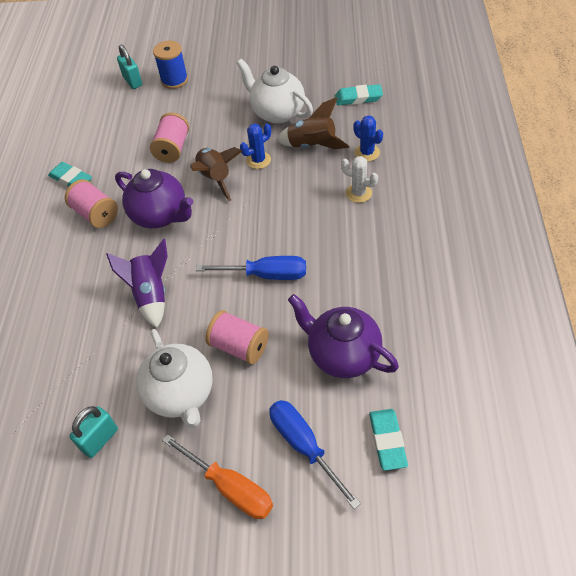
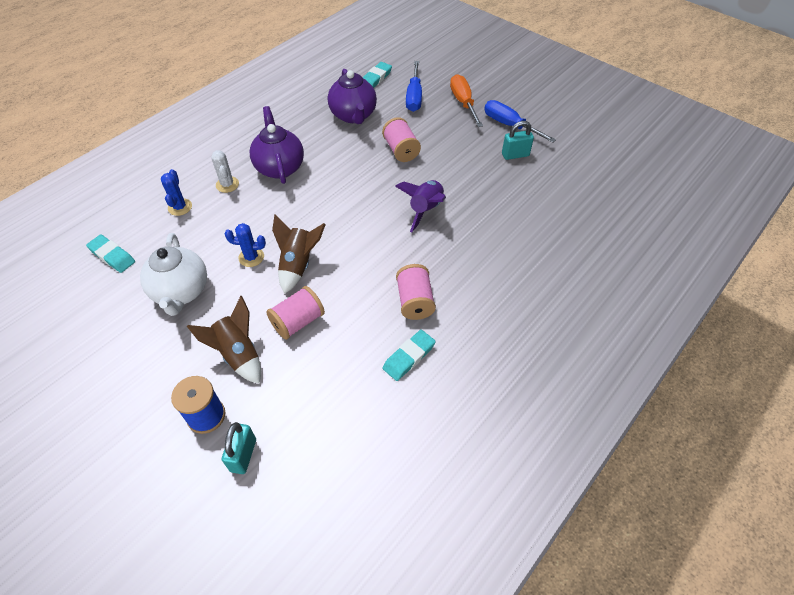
camera: 145 degrees left, 0 degrees up
(71, 179) = (409, 357): turquoise eraser -> turquoise eraser turned 60 degrees clockwise
(160, 215) = (368, 263): purple teapot -> purple teapot (279, 167)
(181, 394) = (454, 148): white teapot -> none
(267, 275) = (344, 175): blue screwdriver -> blue screwdriver (509, 125)
(312, 146) = (202, 240): brown rocket -> brown rocket (238, 354)

